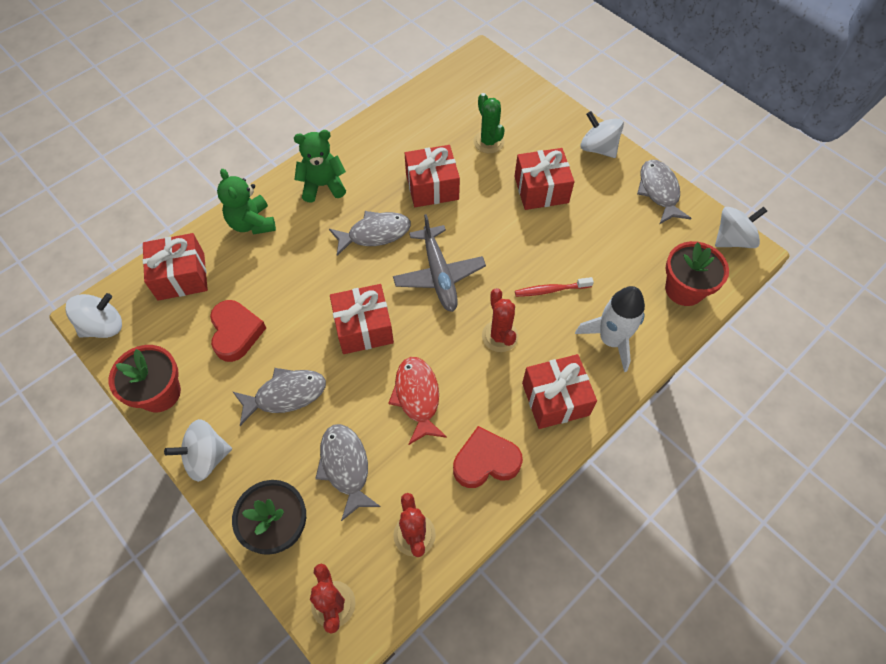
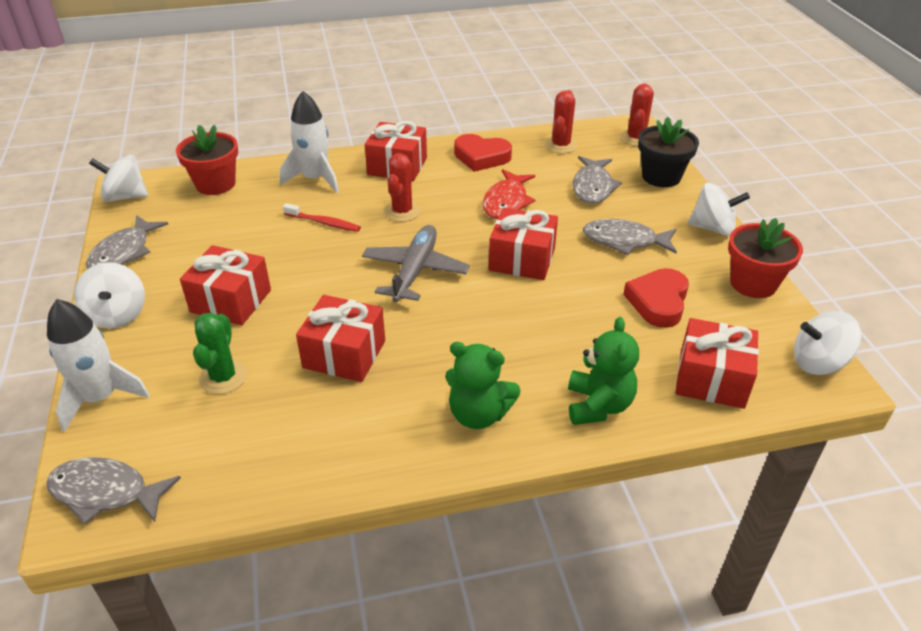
camera: 150 degrees left, 20 degrees down
(375, 234) = (452, 332): grey fish -> grey fish (106, 492)
(541, 103) = (100, 398): none -> white rocket

